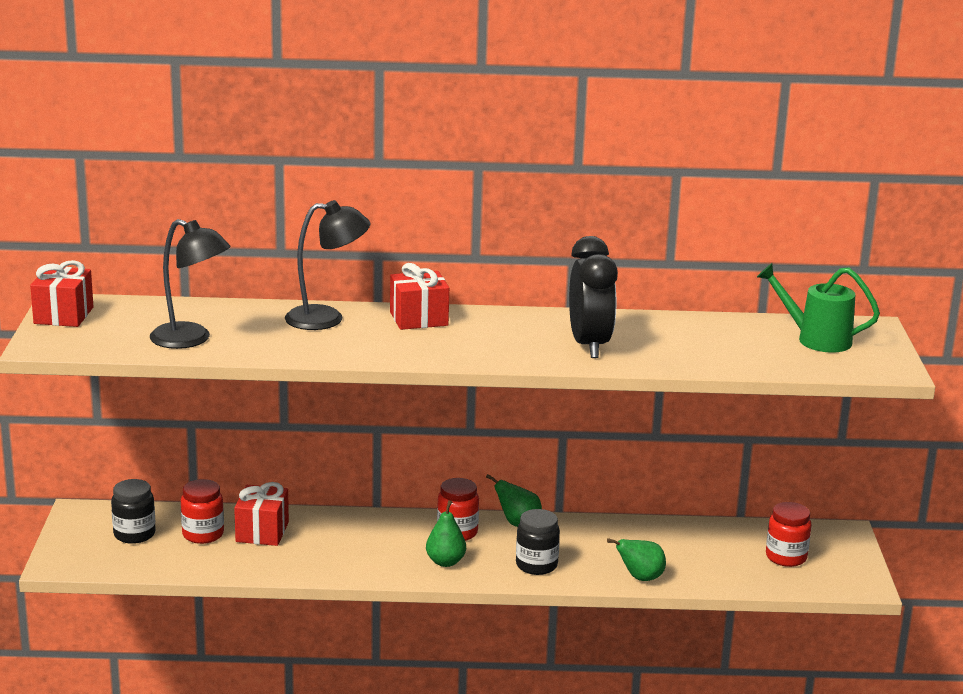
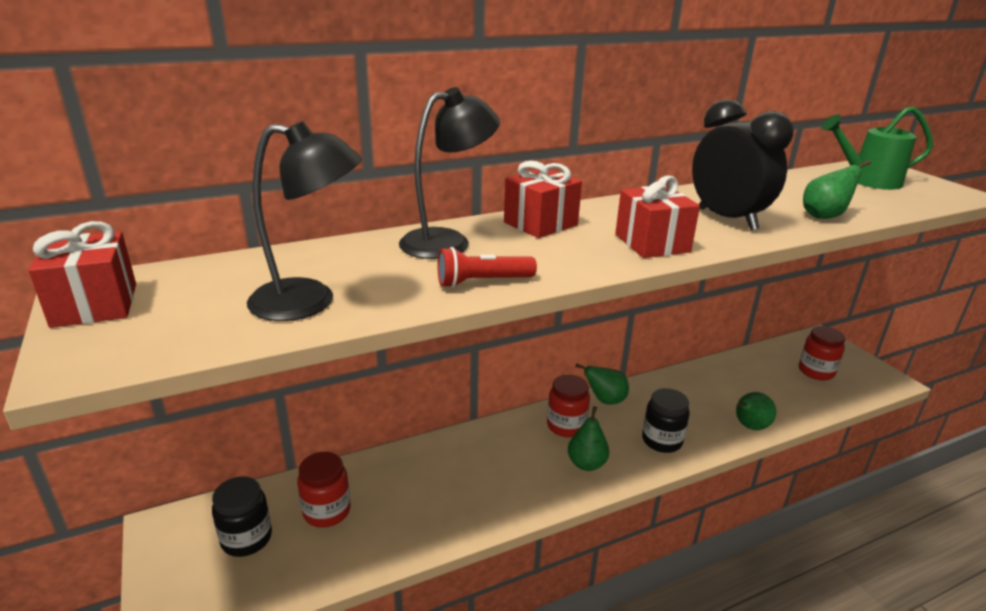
camera: 25 degrees left, 5 degrees up
(262, 532) = (388, 486): red gift -> red gift (652, 243)
(317, 351) = (482, 282): none -> red flashlight
(688, 360) = (824, 216): none -> green pear

